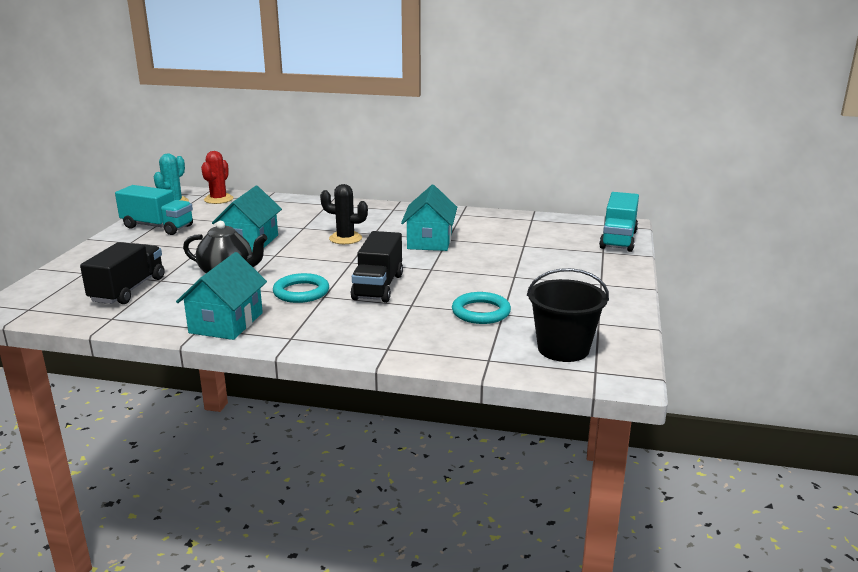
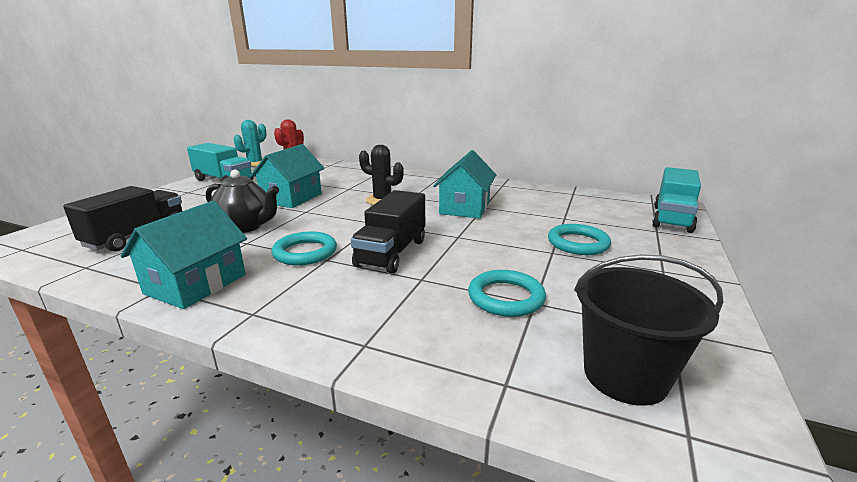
camera: 10 degrees right, 0 degrees up
(535, 267) = (578, 243): none -> turquoise ring

